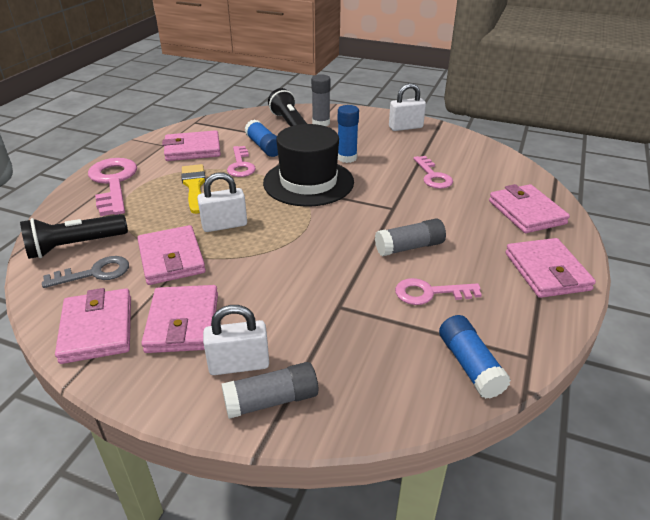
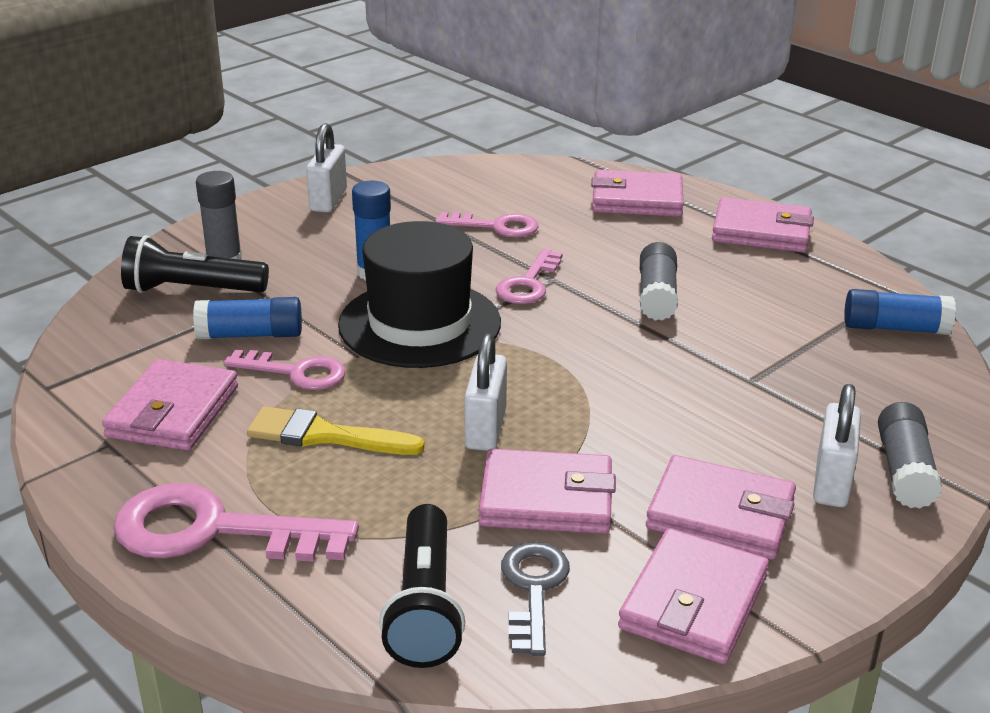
camera: 65 degrees left, 5 degrees down
(97, 329) = (693, 602): pink wallet -> pink wallet turned 75 degrees counterclockwise
(430, 293) = (759, 312): pink key -> pink key (528, 283)

